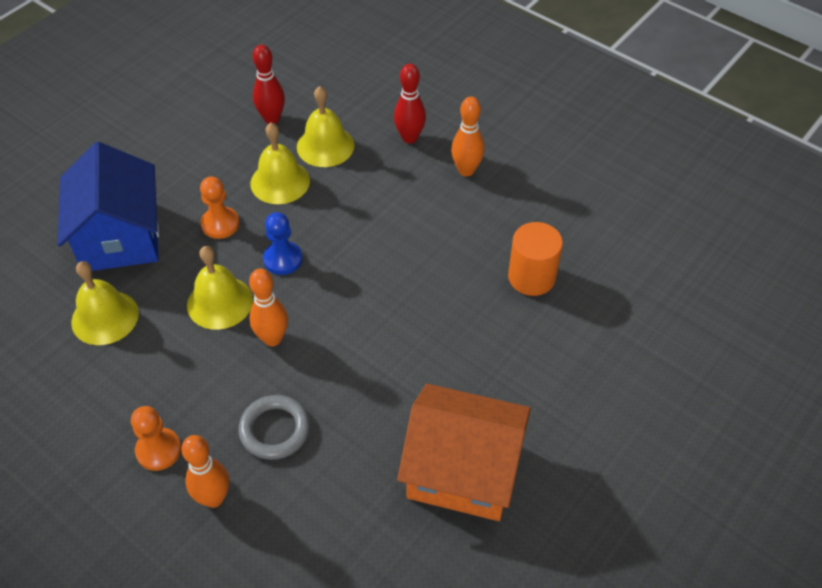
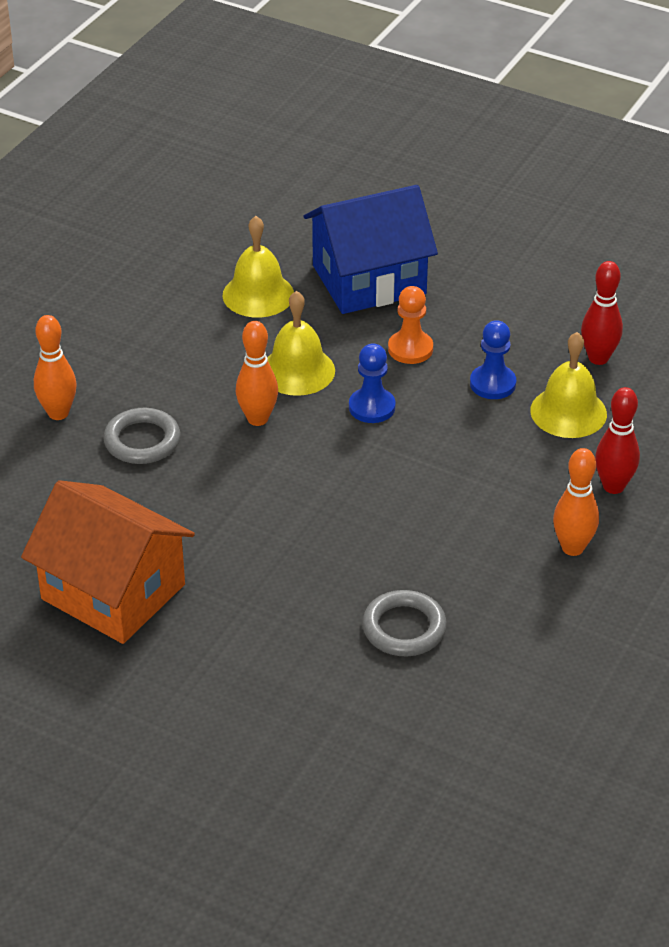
camera: 80 degrees right, 10 degrees down
(158, 450) = (106, 366): orange pawn -> none
(280, 182) = (492, 384): yellow bell -> blue pawn
(463, 471) = (113, 592): orange house -> orange house turned 60 degrees counterclockwise
(531, 277) = (404, 628): orange cylinder -> grey ring

